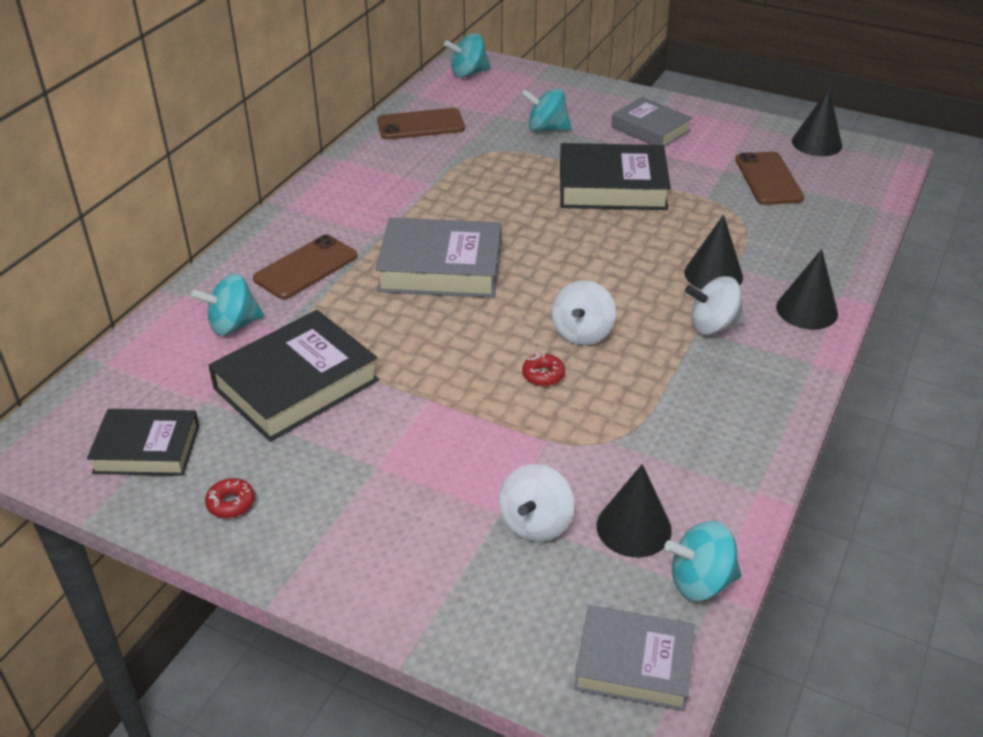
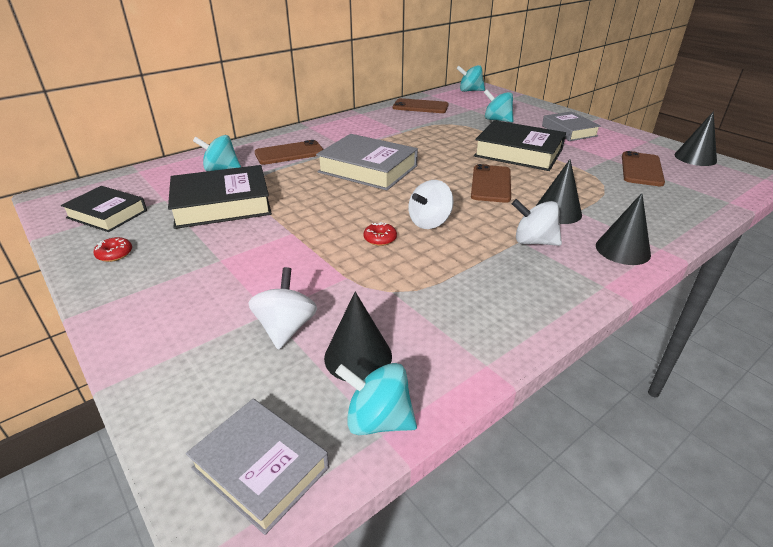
camera: 25 degrees right, 5 degrees down
(535, 523) = (286, 328): white spinning top -> white spinning top turned 135 degrees clockwise
(613, 251) = (491, 184): none -> brown phone

